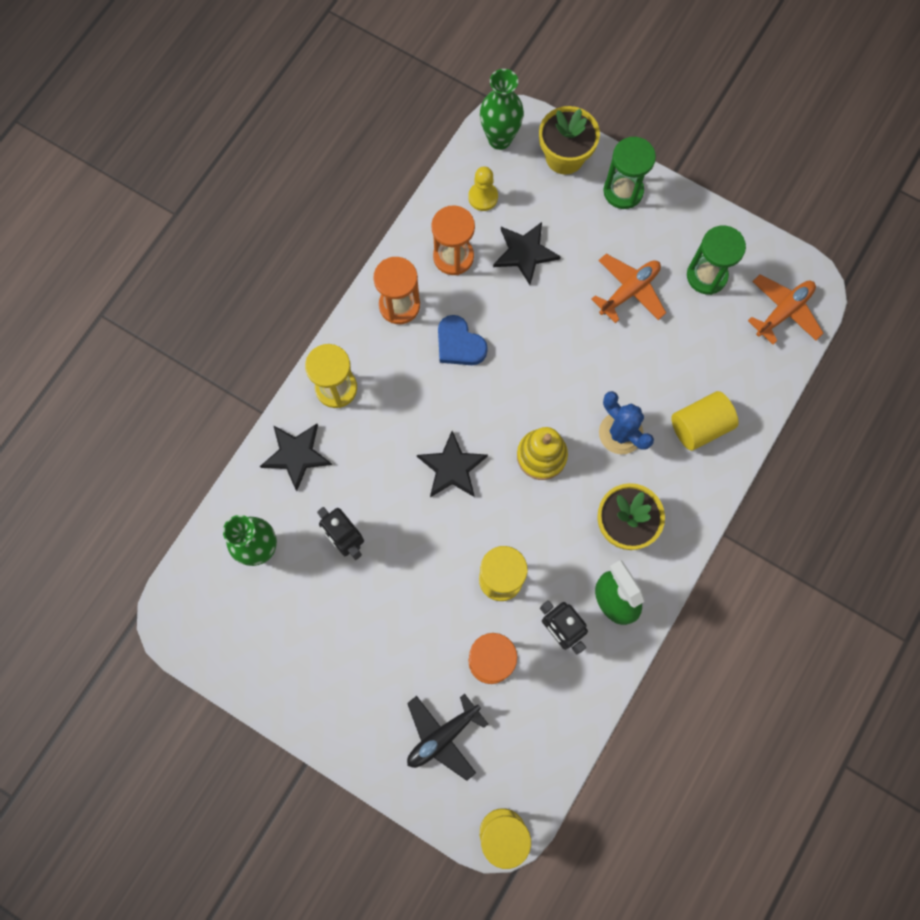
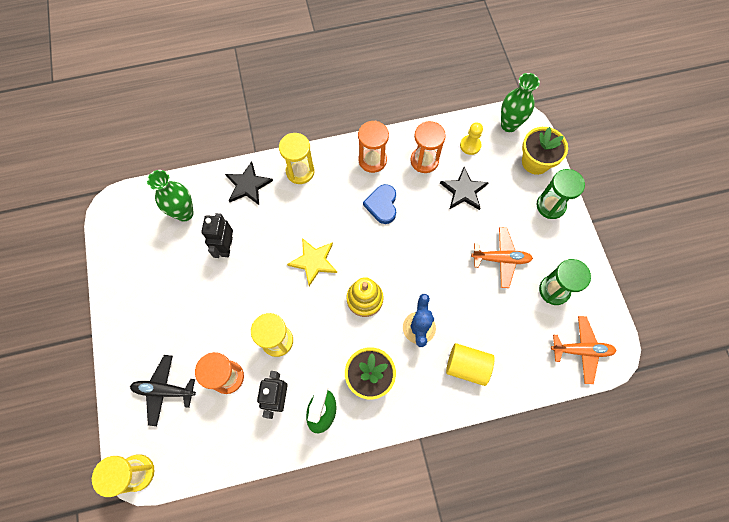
camera: 45 degrees right, 5 degrees down
(452, 467) = (313, 261): black star -> yellow star

